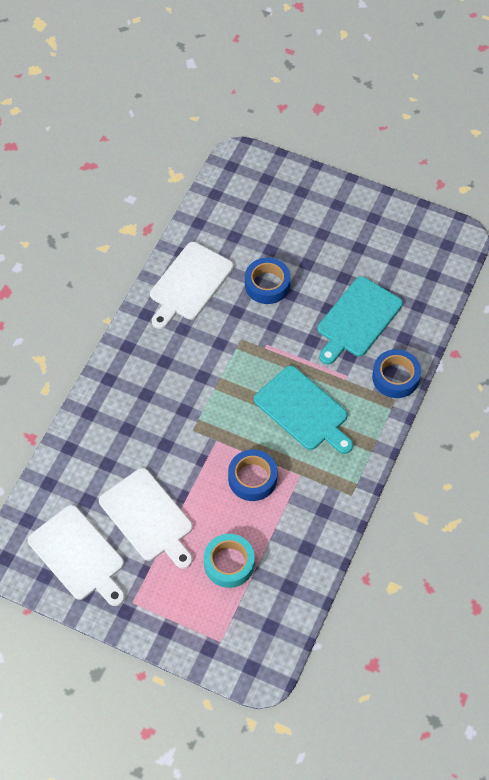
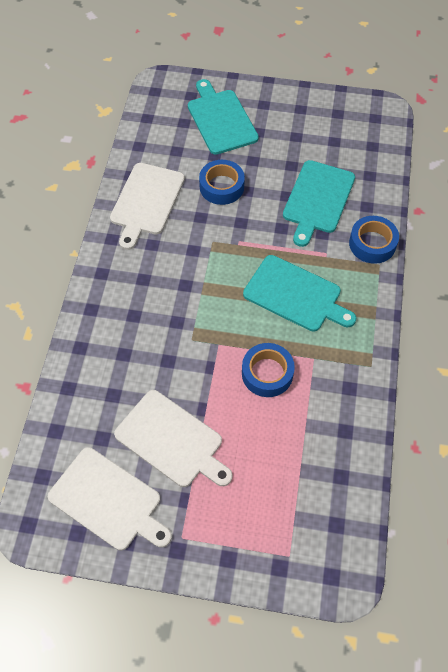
camera: 15 degrees left, 0 degrees up
(229, 563) = (271, 468): turquoise tape -> none
(288, 212) = (220, 119): none -> turquoise cutting board

